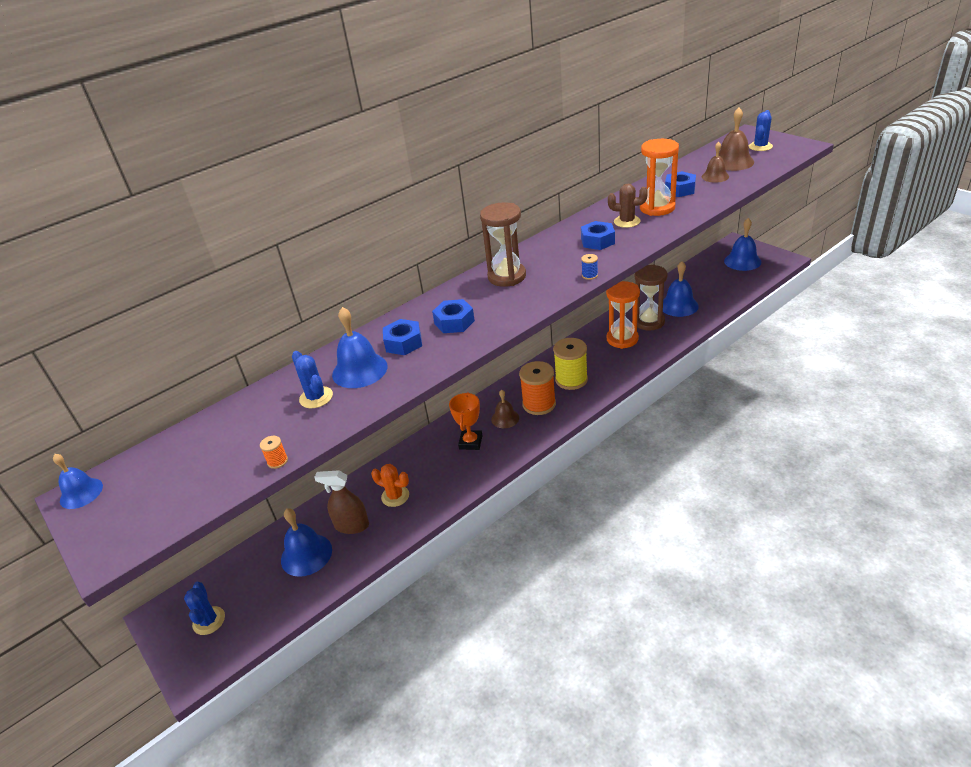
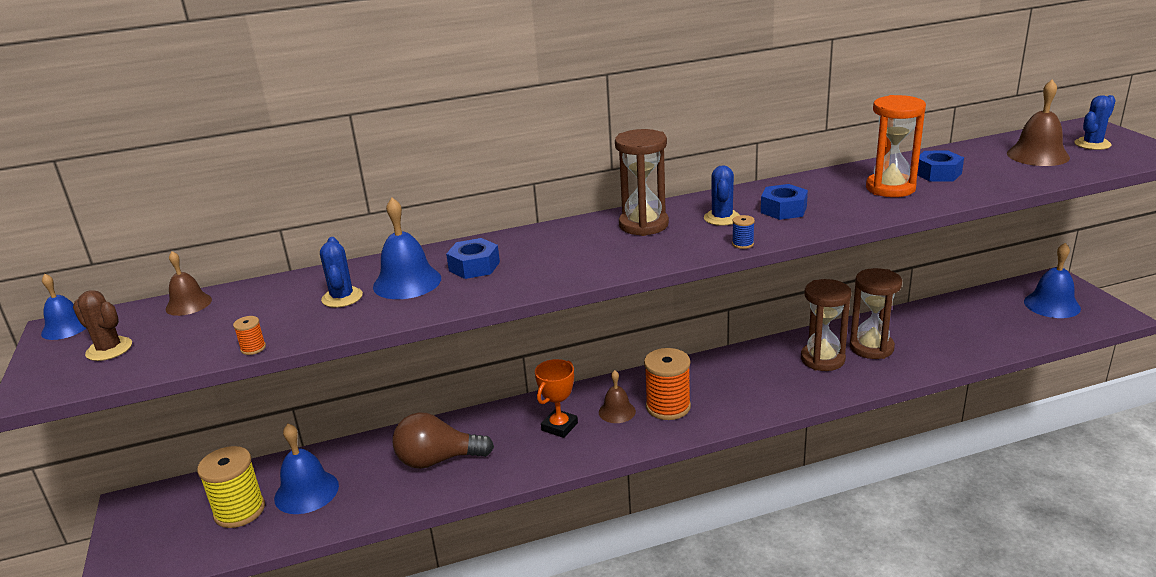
camera: 20 degrees right, 10 degrees down
(209, 621) = (170, 526): blue cactus -> blue cactus (722, 218)
(352, 525) = (372, 477): brown spray bottle -> none
(395, 496) = (438, 460): orange cactus -> brown light bulb
(454, 322) = (545, 258): blue nut -> none
(571, 380) = (726, 389): yellow spool -> yellow spool (239, 511)
(622, 339) = (822, 359): orange hourglass -> brown hourglass
(627, 221) = (838, 196): brown cactus -> brown cactus (109, 349)
(678, 306) = (925, 338): blue bell -> none
(715, 176) = (999, 167): brown bell -> brown bell (188, 304)

